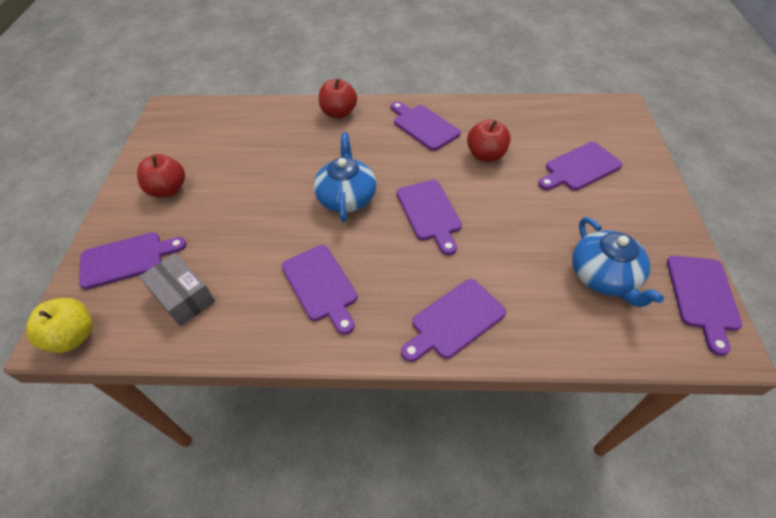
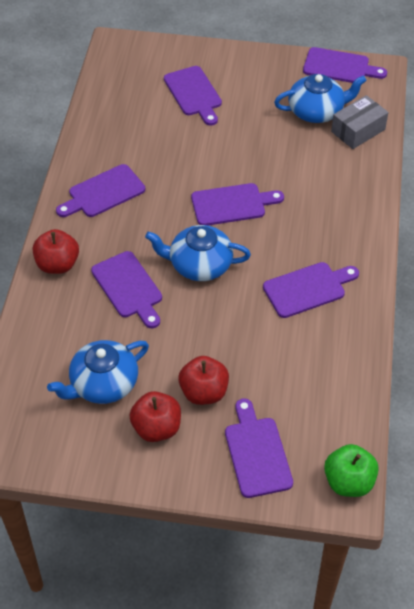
camera: 85 degrees left, 0 degrees up
(74, 336) = (348, 481): yellow apple -> green apple
(183, 297) = (310, 395): grey box -> grey box (358, 130)
(217, 154) = (103, 384): none -> blue teapot
(454, 321) = (350, 204): purple cutting board -> purple cutting board (128, 288)
(486, 155) = (162, 152): red apple -> red apple (204, 392)

